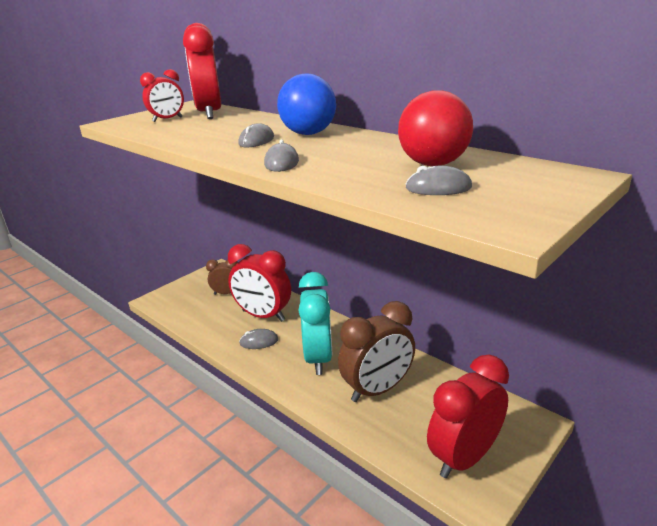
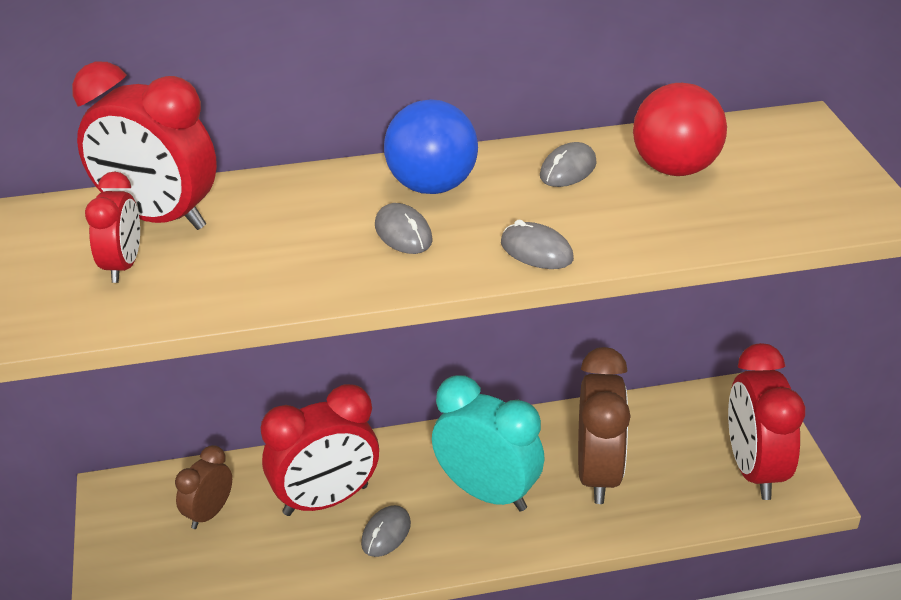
camera: 55 degrees left, 10 degrees up
(438, 188) = (748, 199): grey mouse -> grey mouse (568, 170)

